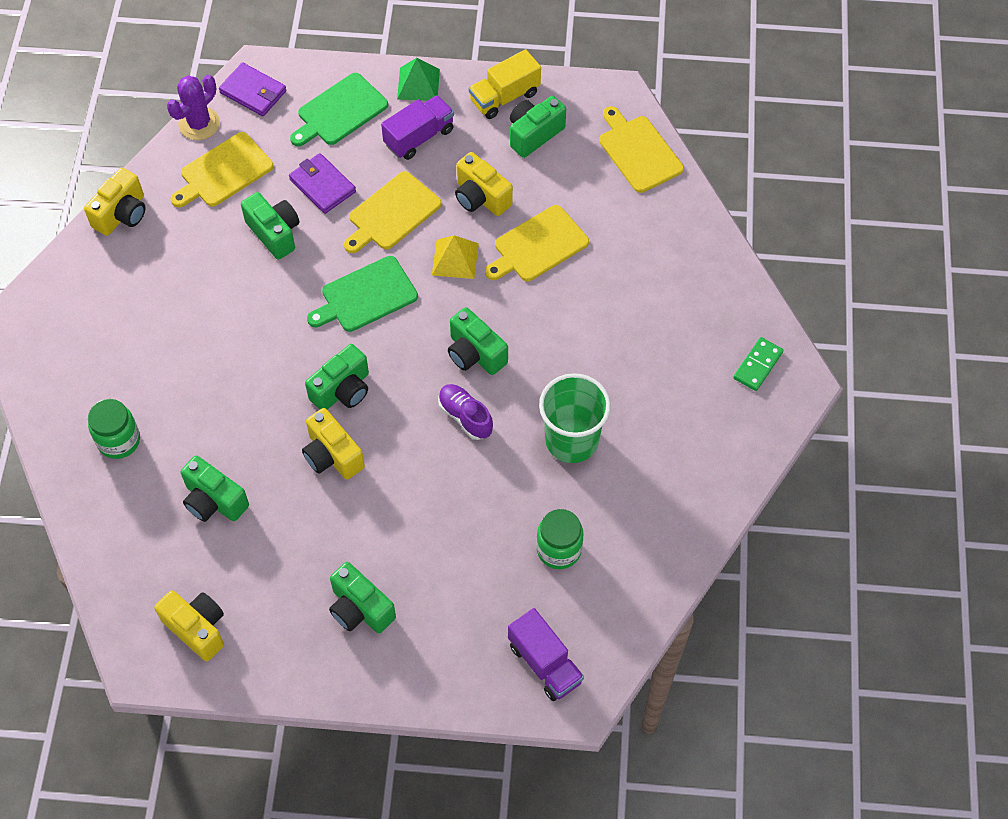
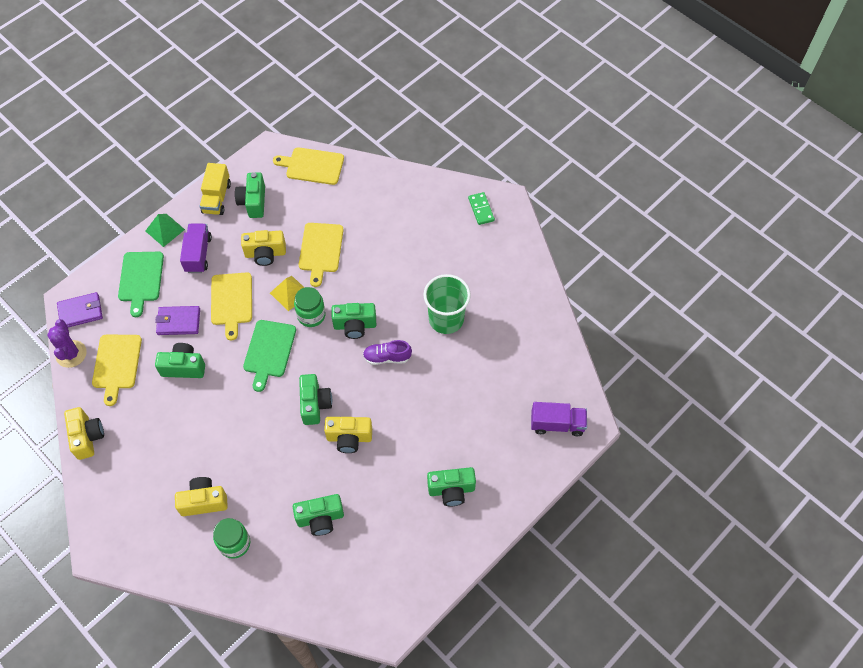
camera: 50 degrees left, 0 degrees up
(197, 628) = (390, 583): yellow camera -> yellow camera (204, 501)
(559, 550) = (501, 371): green jar -> green jar (311, 315)

